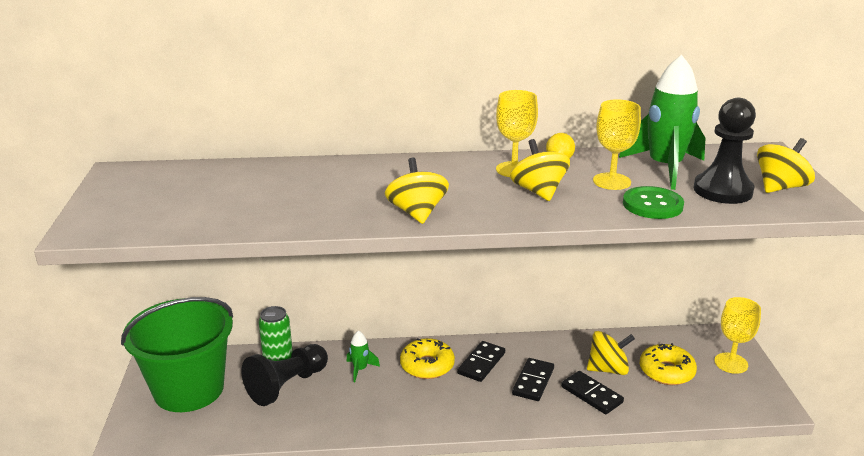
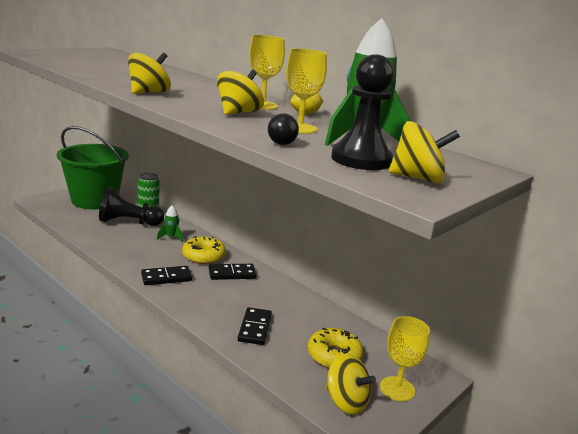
camera: 45 degrees right, 5 degrees down
(533, 381) = (238, 299): black domino -> black domino (166, 277)
(608, 369) = (297, 326): yellow spinning top -> yellow spinning top (346, 401)
(652, 205) = (281, 141): green button -> black light bulb

